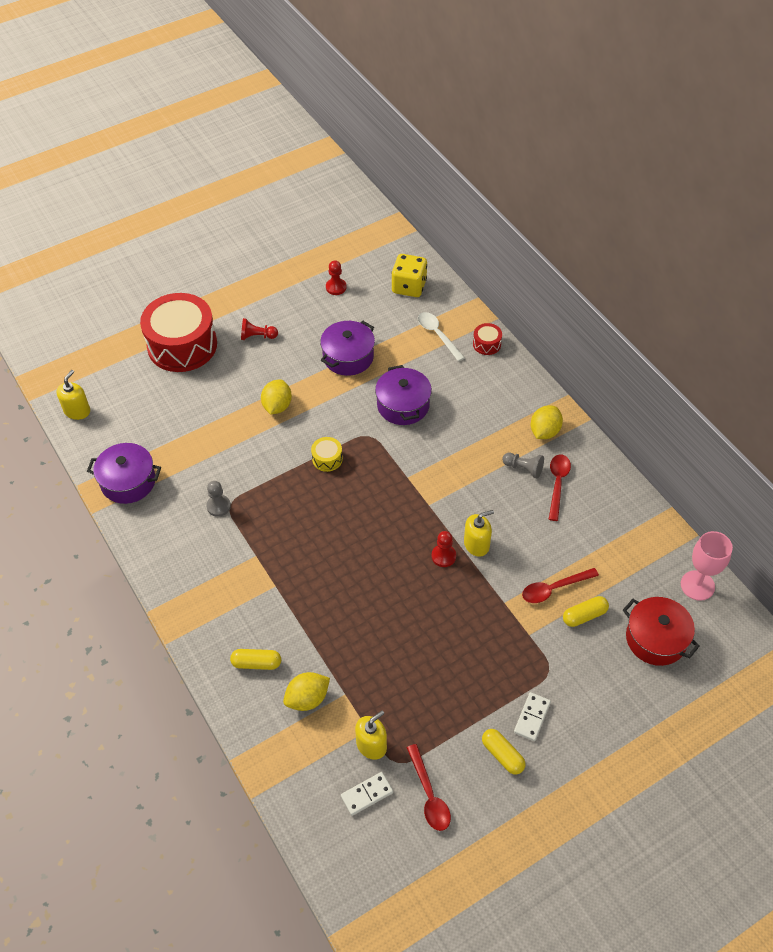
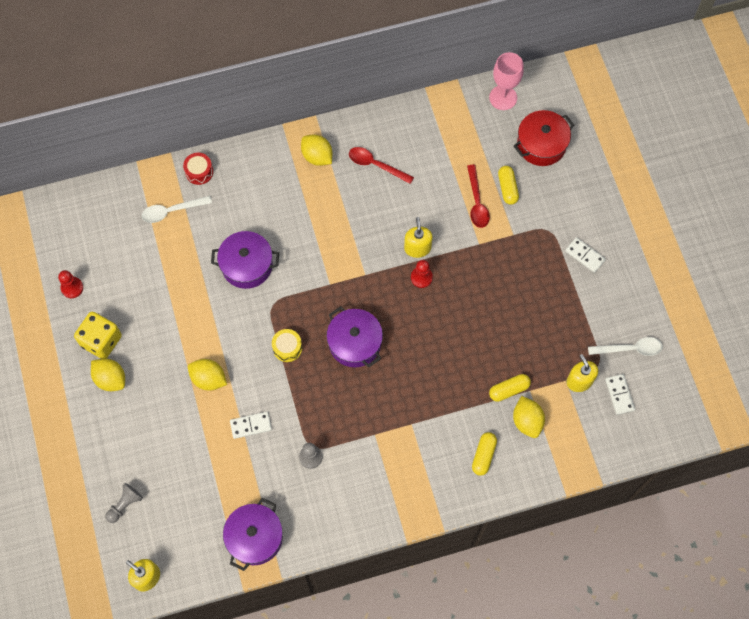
camera: 75 degrees left, 15 degrees up
(182, 345) = (95, 456): red drum -> none
(239, 450) = (251, 425): none -> white domino
(257, 336) = (110, 379): red pawn -> yellow lemon
(348, 357) = (170, 299): purple pot -> purple pot (355, 343)
(409, 287) = (98, 219): yellow dice -> yellow dice (101, 341)
(429, 795) = (630, 349): red spoon -> white spoon
(502, 755) = (610, 286): yellow capsule -> yellow capsule (509, 390)
(523, 468) = (351, 186): grey pawn -> grey pawn (125, 504)

